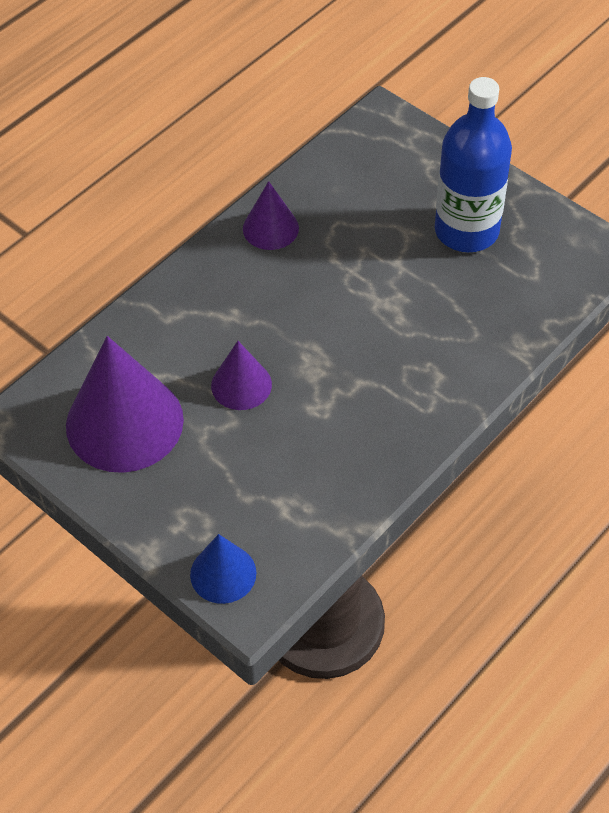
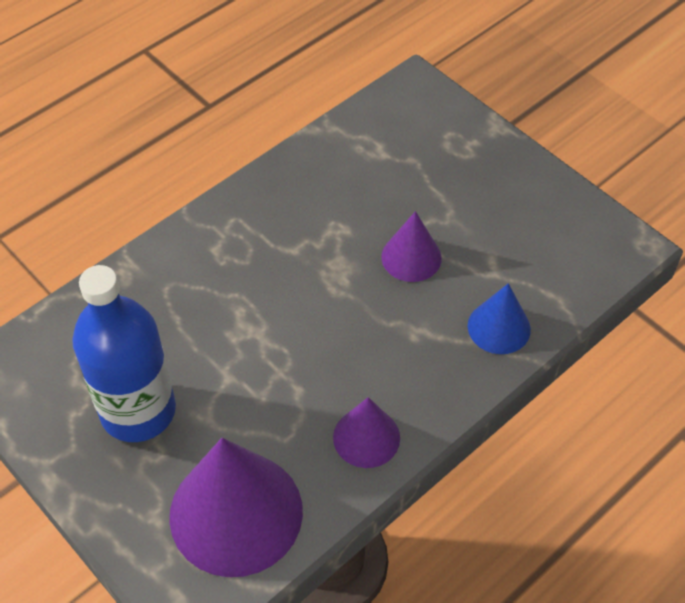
camera: 175 degrees left, 0 degrees up
(124, 422) = (525, 232): purple cone -> purple cone (236, 513)
(223, 573) = (434, 106): blue cone -> blue cone (499, 327)

